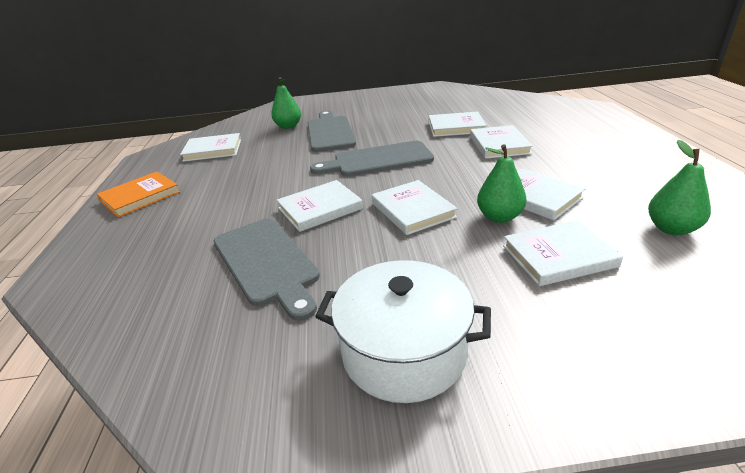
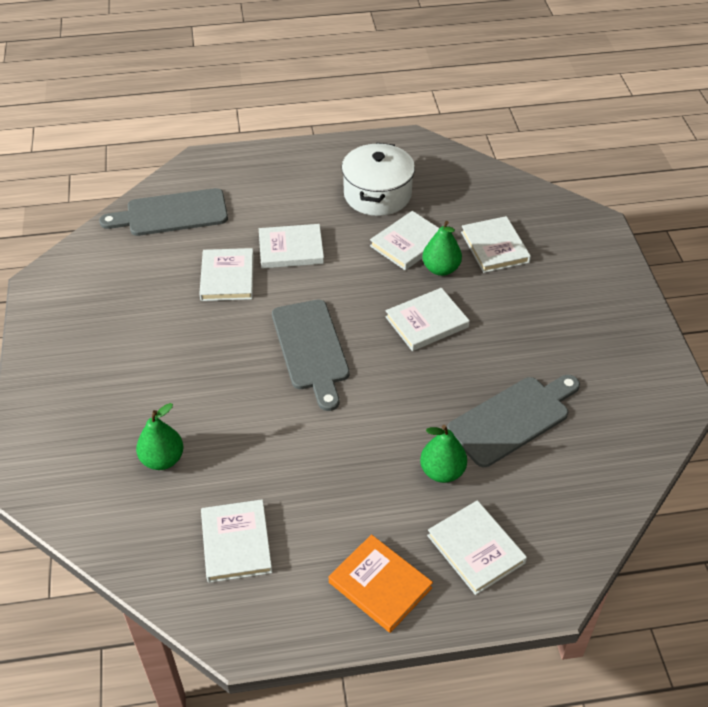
camera: 95 degrees left, 15 degrees up
(320, 208) = (420, 391): white book -> white book (476, 549)
(330, 132) = (205, 404): grey cutting board -> grey cutting board (171, 214)
(404, 352) = (598, 330): white pot -> white pot (377, 194)
(671, 229) = (459, 188): green pear -> green pear (442, 471)

